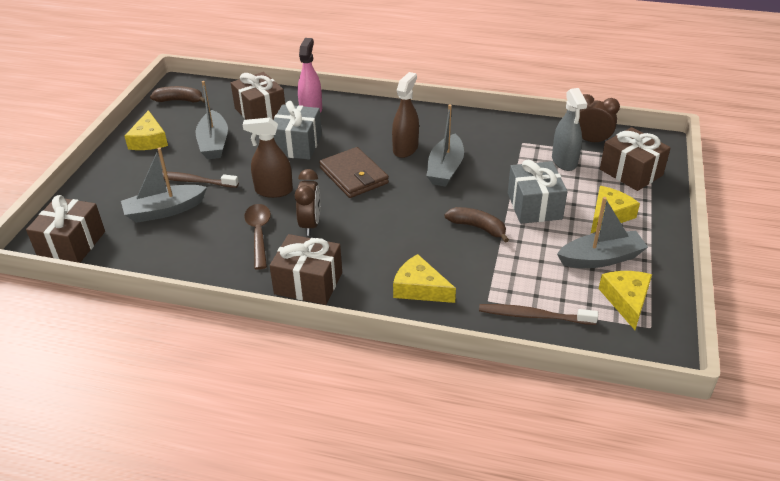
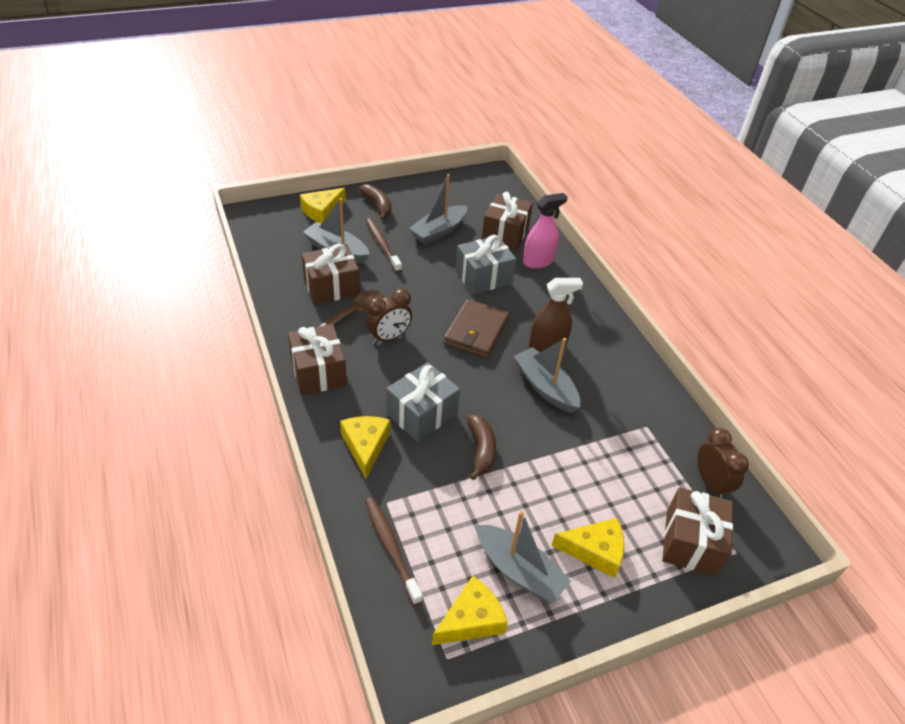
camera: 50 degrees right, 5 degrees up
(72, 244) = (264, 228): brown gift -> brown gift (331, 287)
(149, 140) = (409, 198): yellow cheese -> yellow cheese (322, 211)
(180, 100) = (473, 185): brown banana -> brown banana (377, 206)
(274, 191) = (412, 294): brown spray bottle -> none
(445, 169) = (545, 387): grey boat -> grey boat turned 75 degrees clockwise
(534, 206) = (552, 480): grey gift -> grey gift (422, 414)
(564, 161) = (650, 474): grey spray bottle -> none

